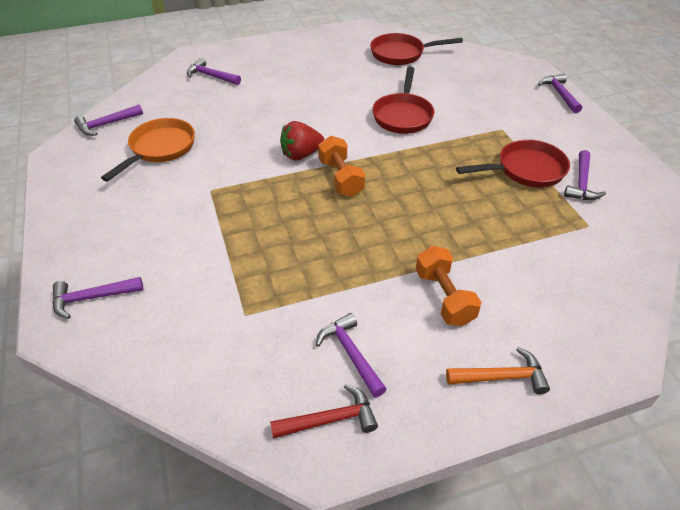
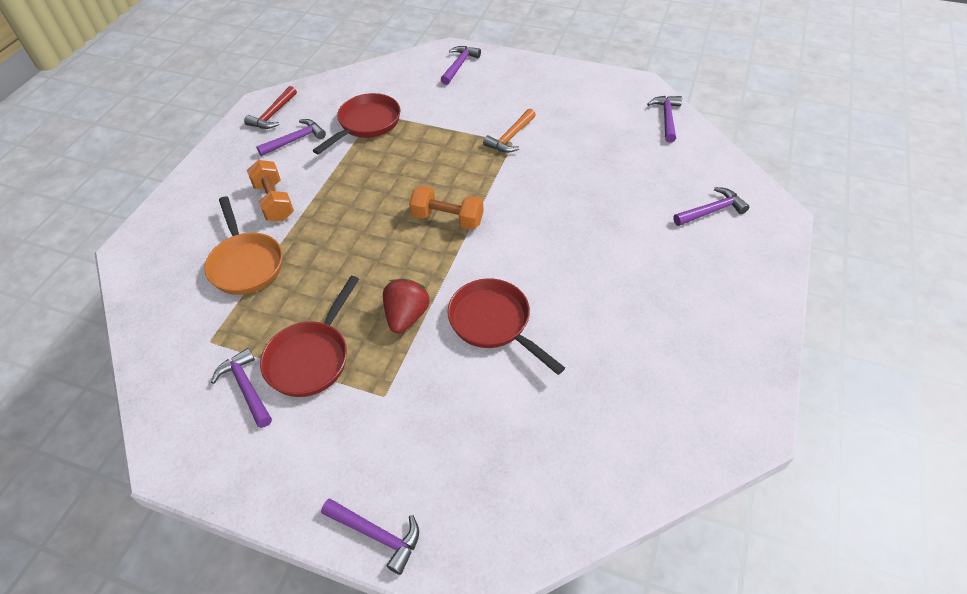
camera: 130 degrees right, 5 degrees up
(160, 149) = (597, 135): orange pan -> orange pan (246, 264)
(301, 155) = (505, 211): red strawberry -> red strawberry (406, 316)
(351, 354) = (295, 140): purple hammer -> purple hammer turned 45 degrees counterclockwise
(401, 54) = (635, 422): red pan -> red pan (366, 124)
(444, 297) = (274, 202): orange dumbbell -> orange dumbbell turned 45 degrees clockwise
(501, 377) = (200, 189): orange hammer -> orange hammer (511, 137)

